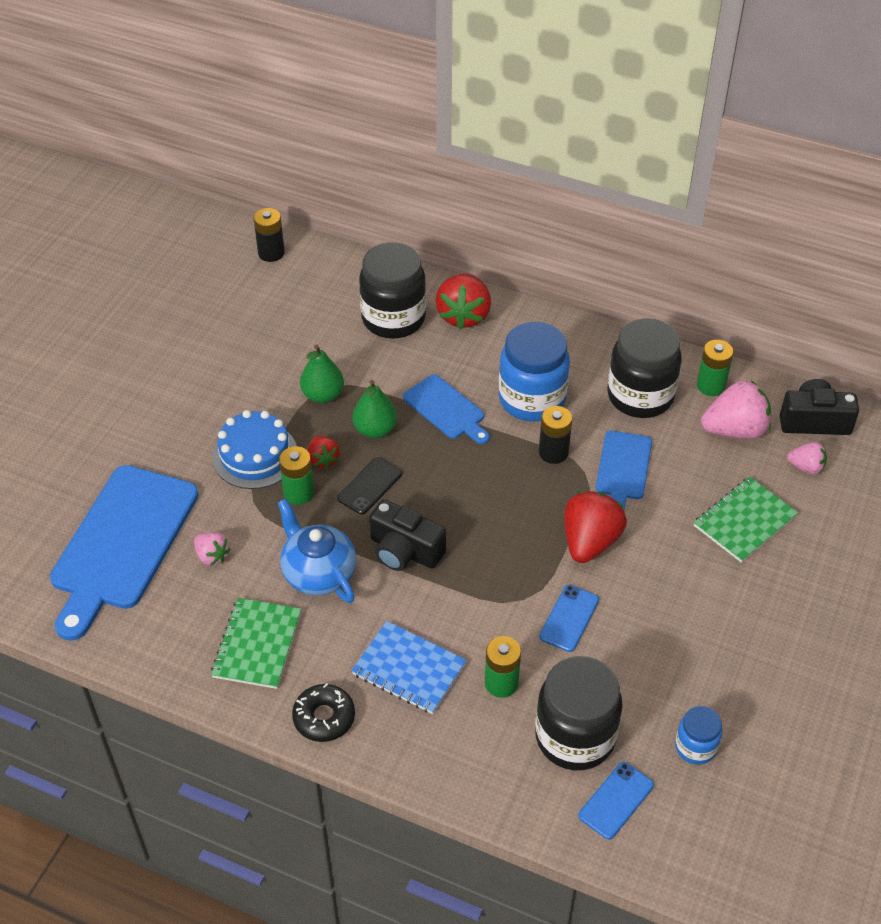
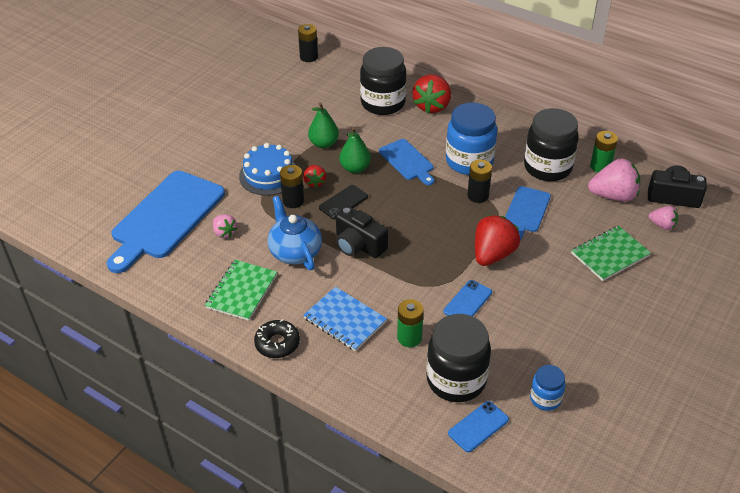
camera: 10 degrees right, 5 degrees down
(299, 493) = (293, 201): green battery -> black battery

